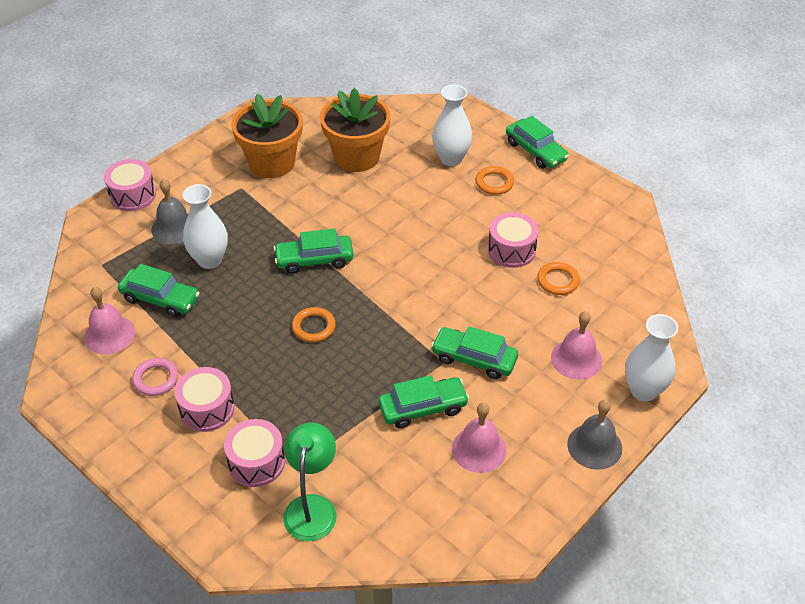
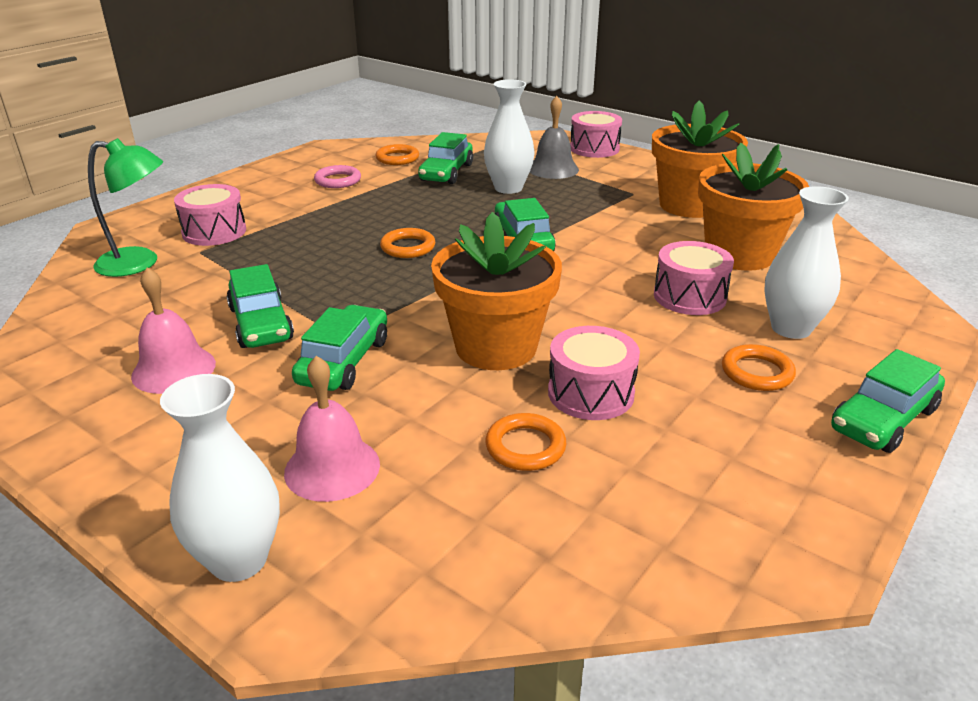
camera: 85 degrees right, 15 degrees down
(109, 334) = (397, 158): pink bell -> orange ring
(207, 409) = (294, 204): pink drum -> pink drum (689, 296)
(462, 285) = (496, 347): none -> orange flower pot
(594, 446) = (131, 487): grey bell -> none

